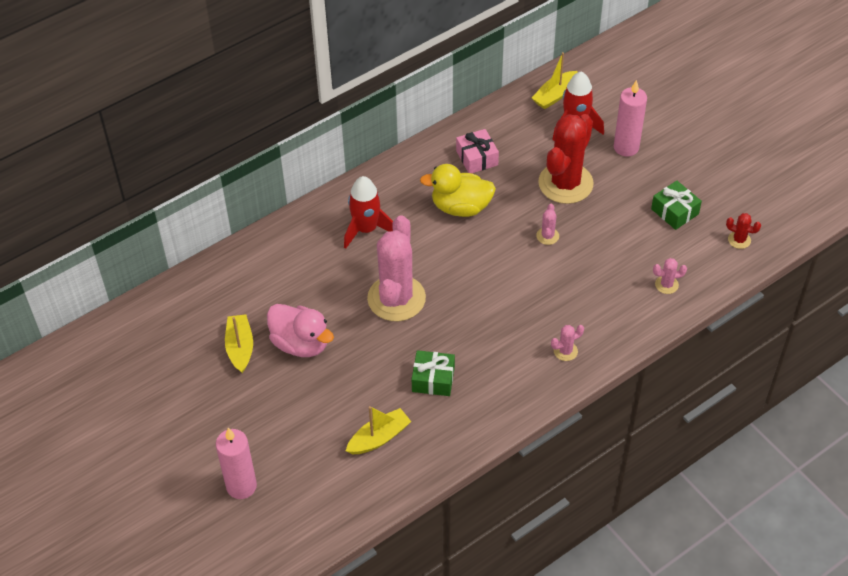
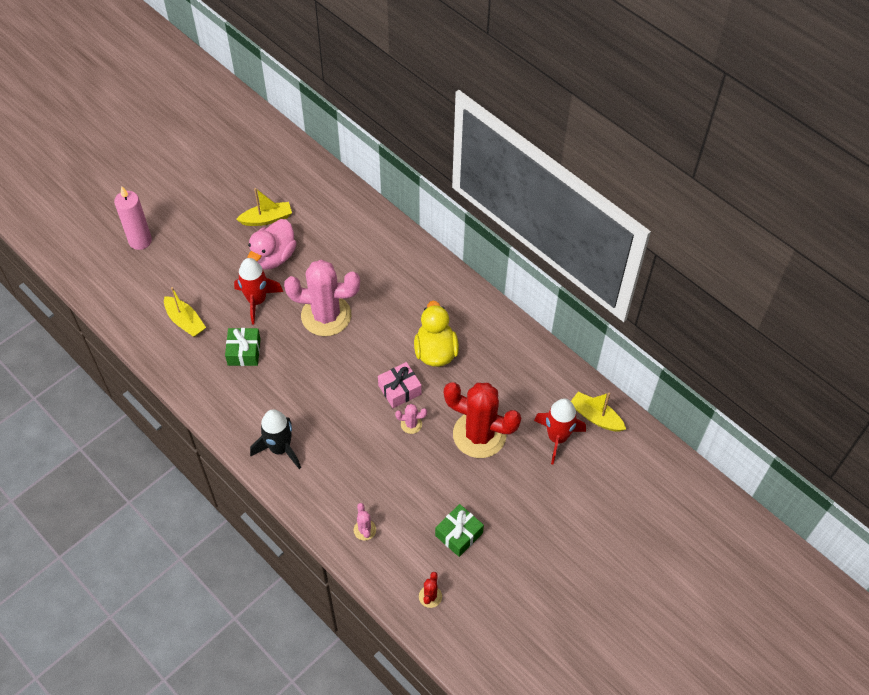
camera: 80 degrees right, 5 degrees up
(366, 229) = (399, 284): red rocket -> red rocket (257, 301)
(477, 158) = (498, 358): pink gift -> pink gift (399, 390)
(565, 351) = (280, 448): pink cactus -> black rocket
(626, 147) = (537, 485): pink candle -> none

